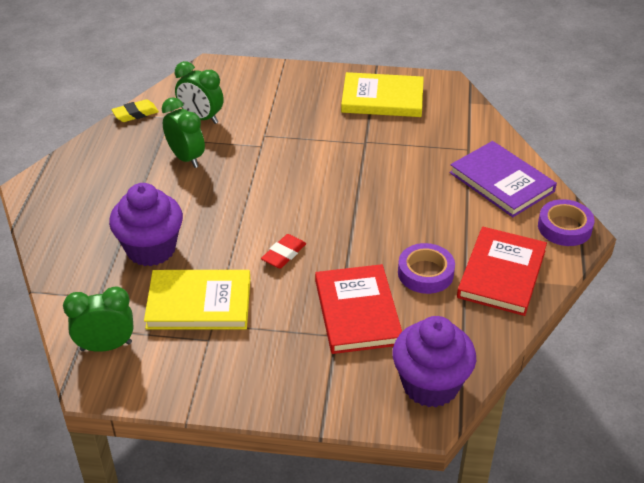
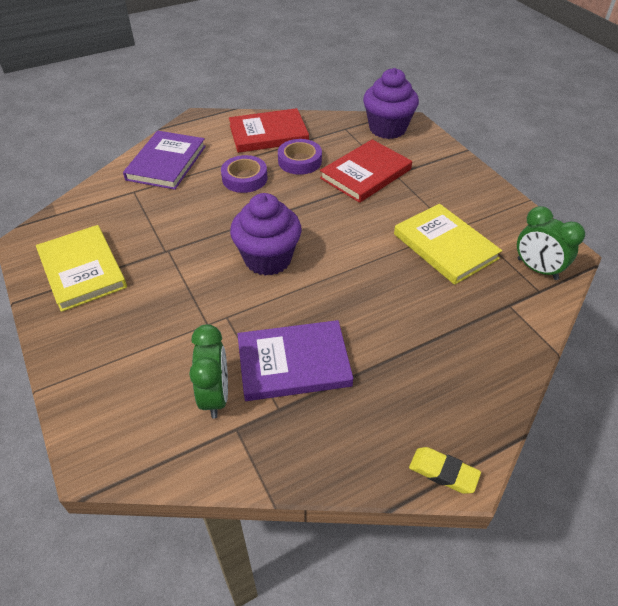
camera: 125 degrees left, 5 degrees up
(135, 114) = (254, 470): yellow eraser -> yellow eraser (443, 472)
(151, 249) = (429, 307): purple cupcake -> purple cupcake (268, 259)
(186, 158) = (293, 363): green clock -> purple book
(284, 254) = (351, 230): red eraser -> none
(564, 227) = (197, 125): purple tape -> purple tape (244, 178)

